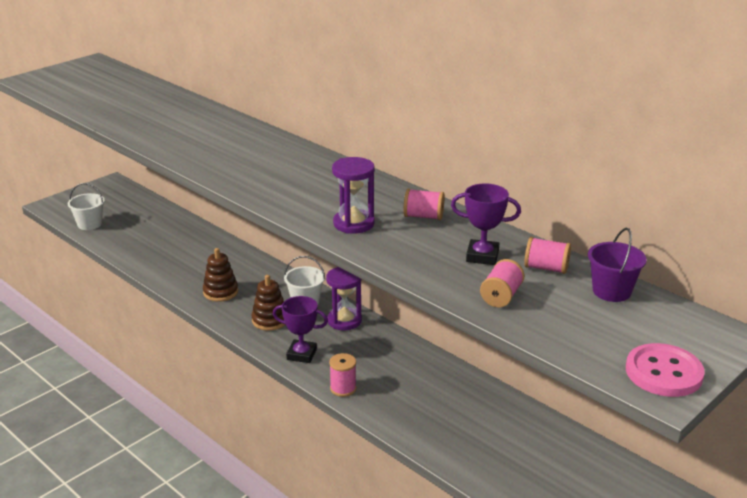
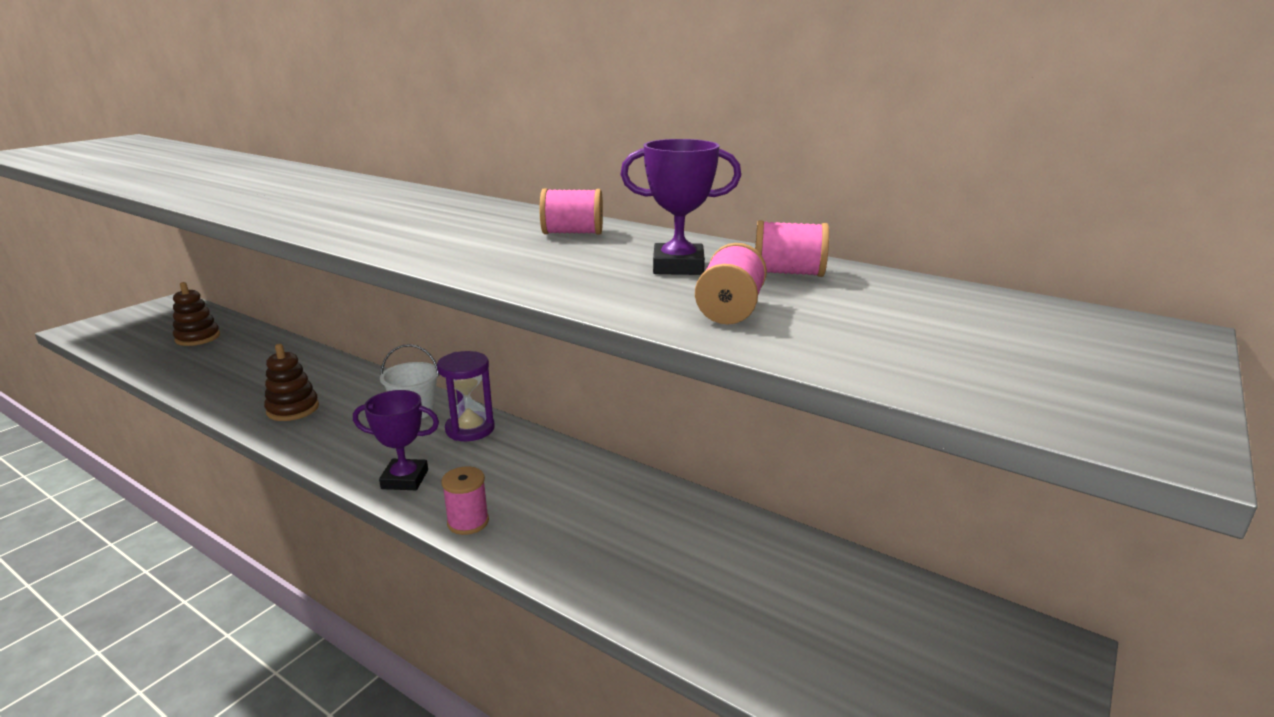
camera: 10 degrees left, 5 degrees down
(89, 224) = (124, 345): white bucket -> none
(270, 320) = (361, 438): brown stacking toy -> brown stacking toy (198, 338)
(353, 224) = (460, 245): purple hourglass -> none
(611, 291) = (912, 292): purple bucket -> none
(663, 372) = (1107, 396): pink button -> none

